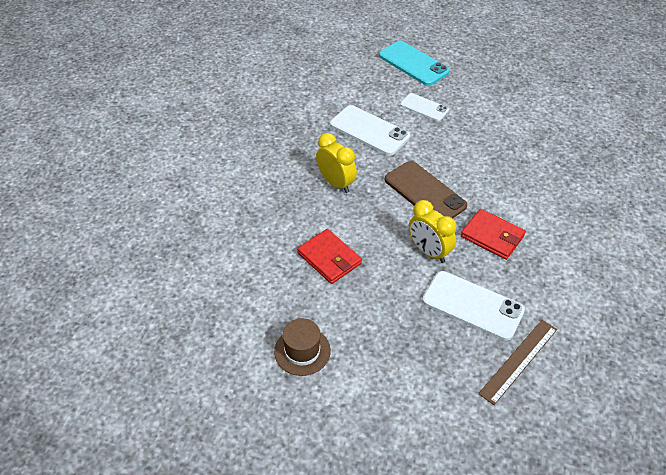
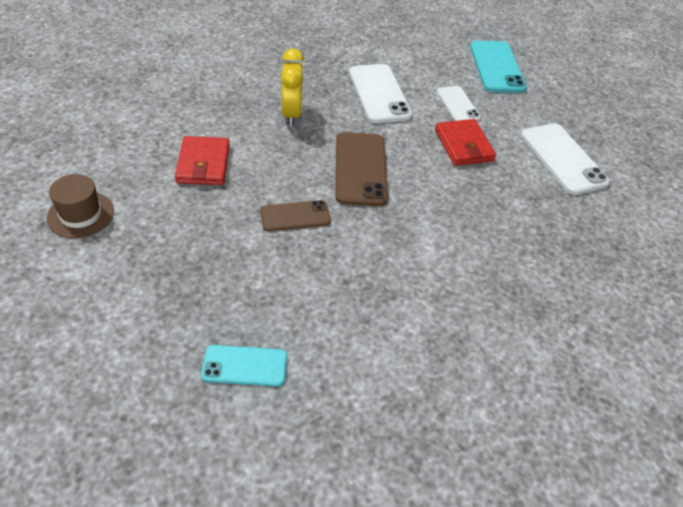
camera: 35 degrees right, 0 degrees up
(429, 252) = (295, 216): yellow clock -> brown phone
(472, 305) = (270, 287): white phone -> white phone (562, 159)
(492, 236) = (374, 244): red wallet -> red wallet (463, 145)
(518, 360) = (245, 366): brown ruler -> turquoise phone

